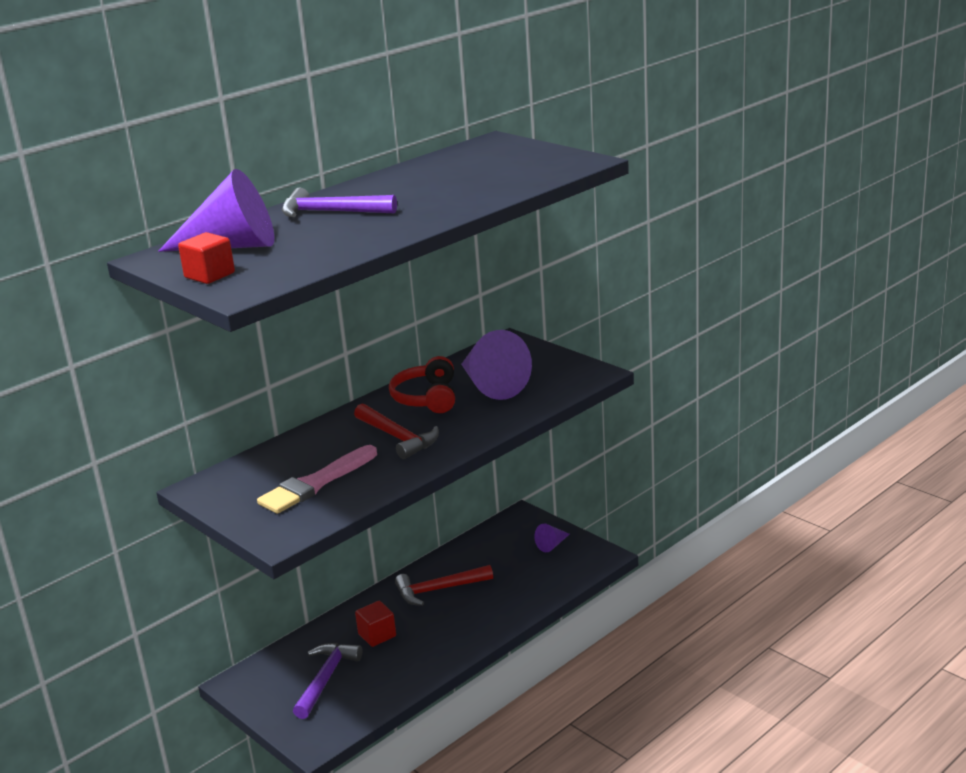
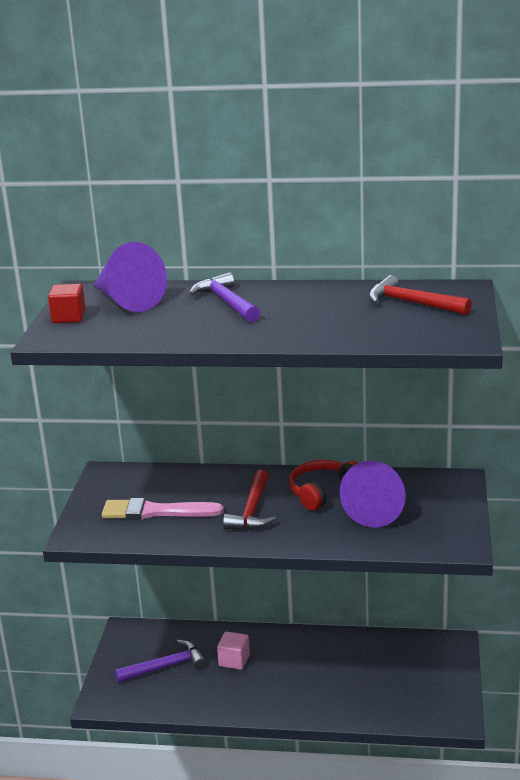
camera: 50 degrees right, 0 degrees up
(377, 635) = (234, 660): red cube -> pink cube
(439, 590) = (315, 658): red hammer -> red hammer (412, 303)
(552, 545) = (437, 682): purple cone -> none

